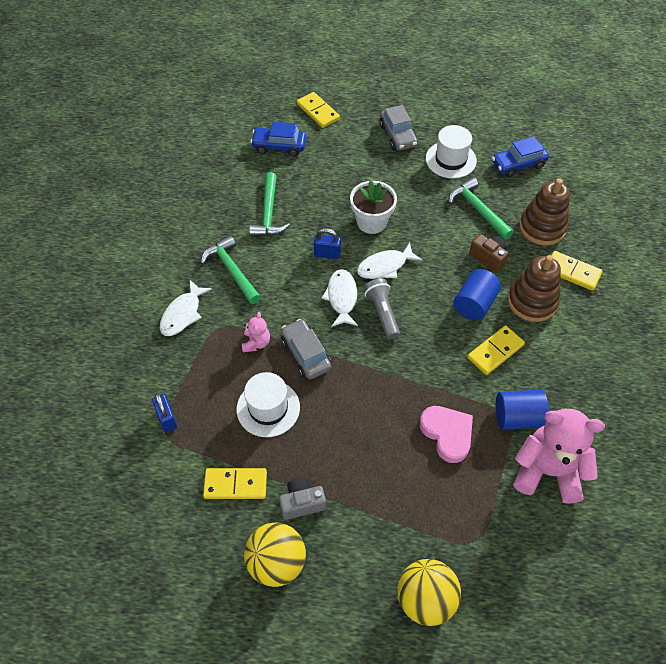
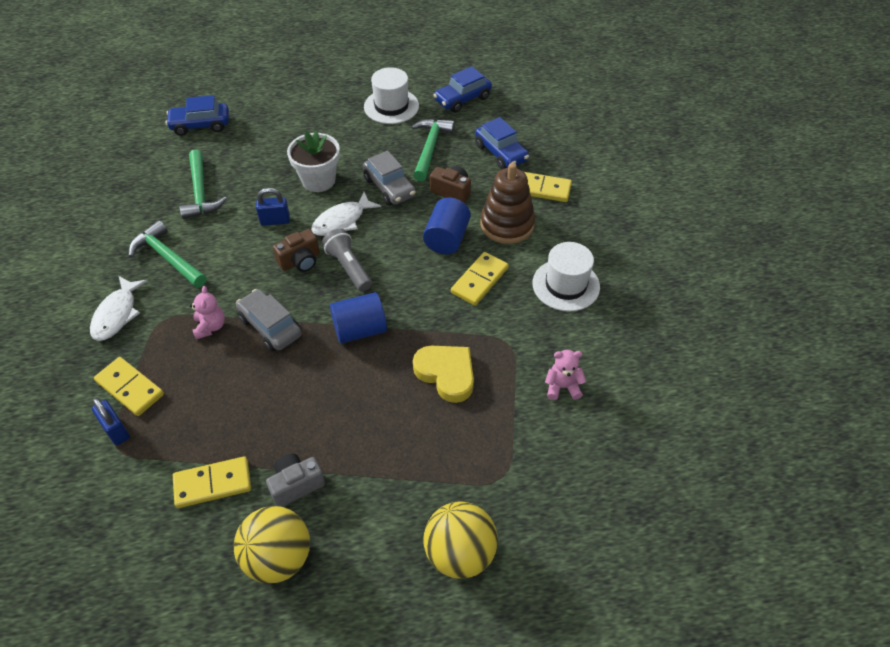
camera: 15 degrees left, 5 degrees down
(268, 408) = (237, 392): white hat -> white hat (566, 285)
(318, 112) = (238, 85): yellow domino -> yellow domino (130, 388)
(342, 297) = (300, 261): white fish -> brown camera
(398, 135) = (330, 93): grey car -> grey car (389, 187)
(447, 434) = (446, 374): pink heart -> yellow heart
(477, 209) = (430, 148): green hammer -> green hammer turned 60 degrees clockwise
(517, 417) = (518, 340): blue cylinder -> blue cylinder (360, 330)
(542, 227) = (501, 153): brown stacking toy -> blue car
(547, 471) = (562, 387): pink teddy bear -> pink teddy bear, size x0.46

